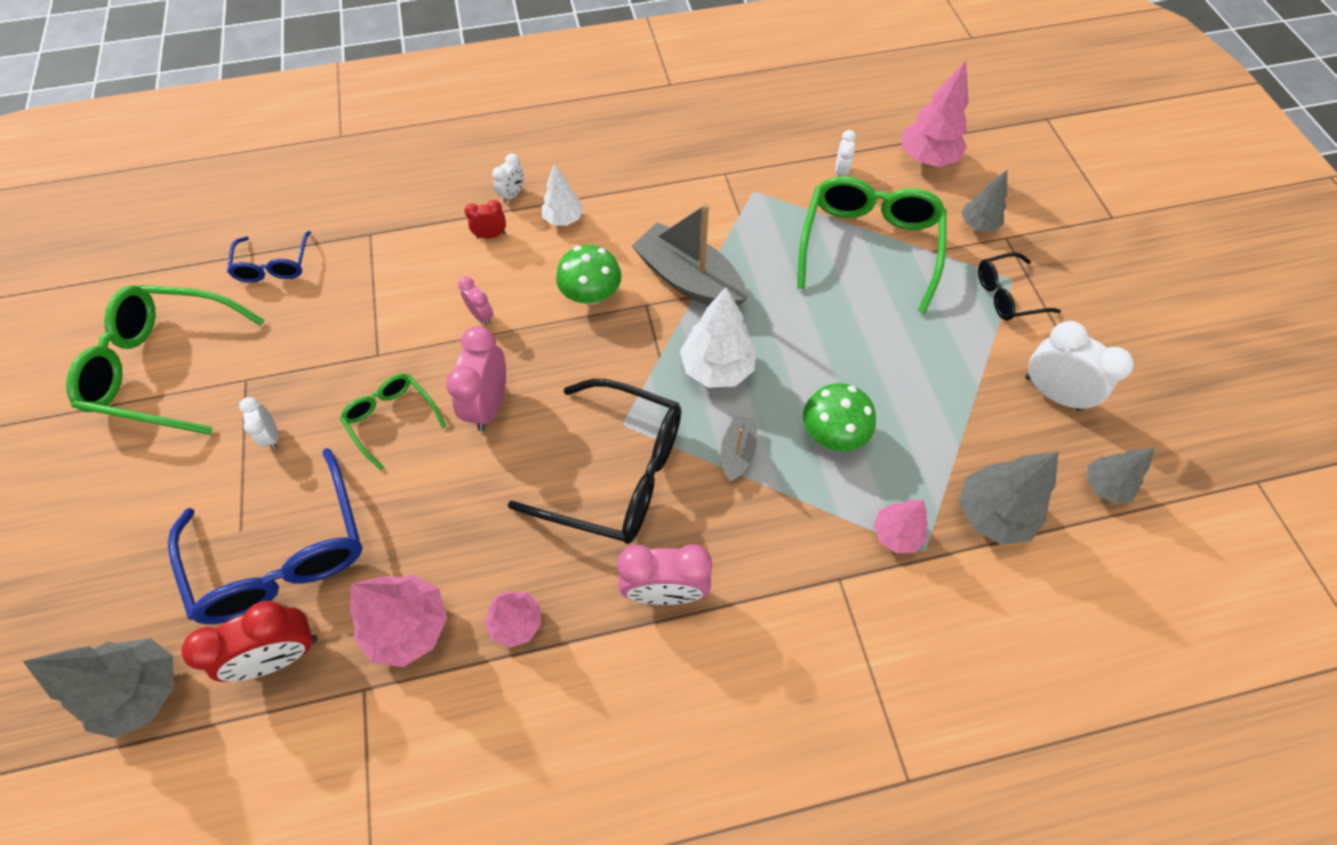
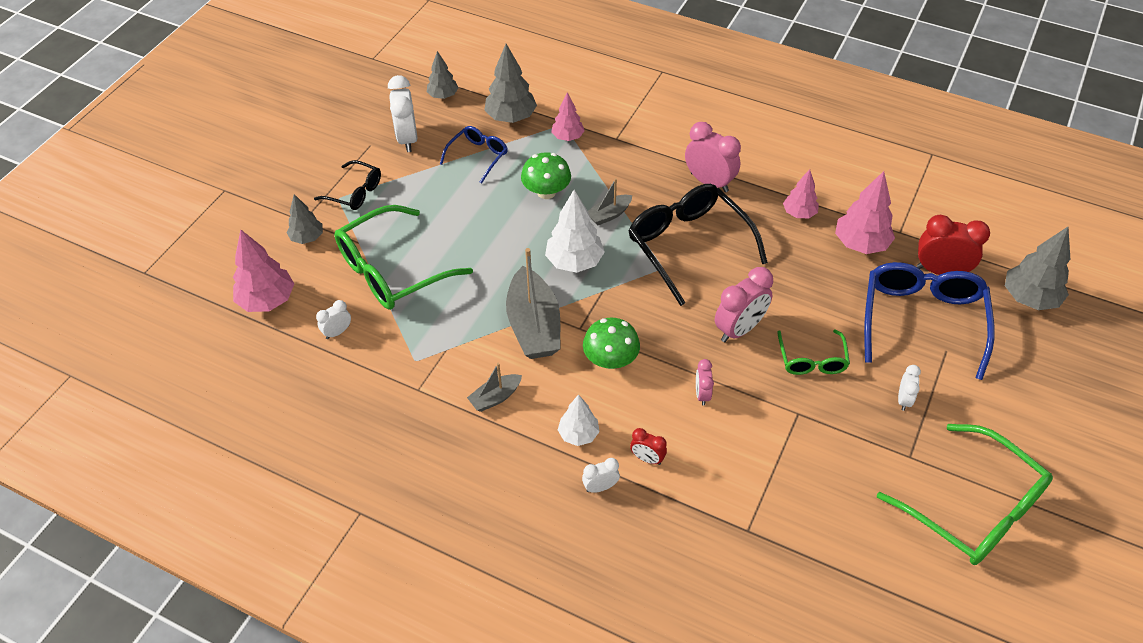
camera: 140 degrees left, 10 degrees down
(274, 265) = (848, 552): blue glasses -> blue glasses (478, 156)
(658, 204) = (495, 397): none -> grey boat

